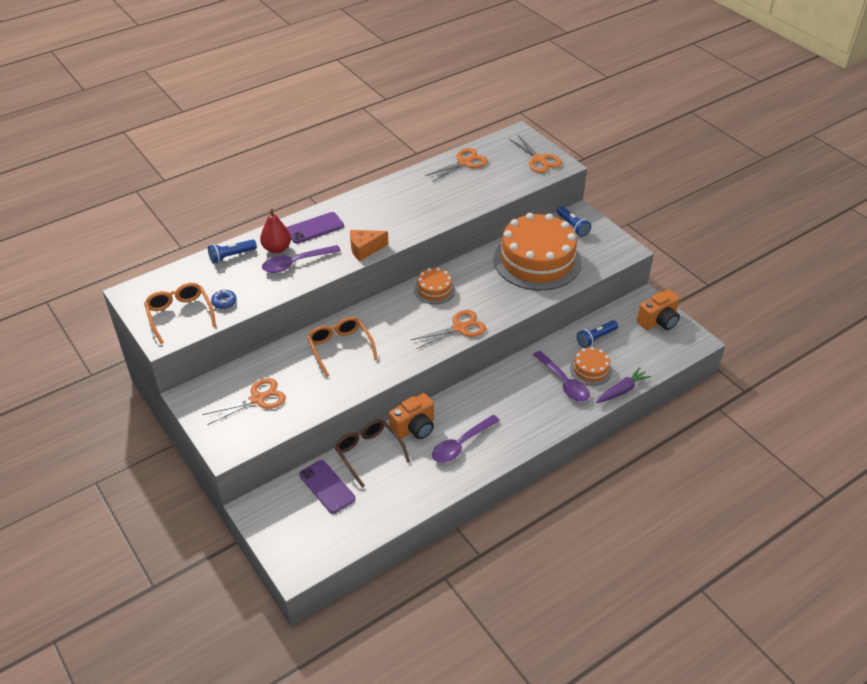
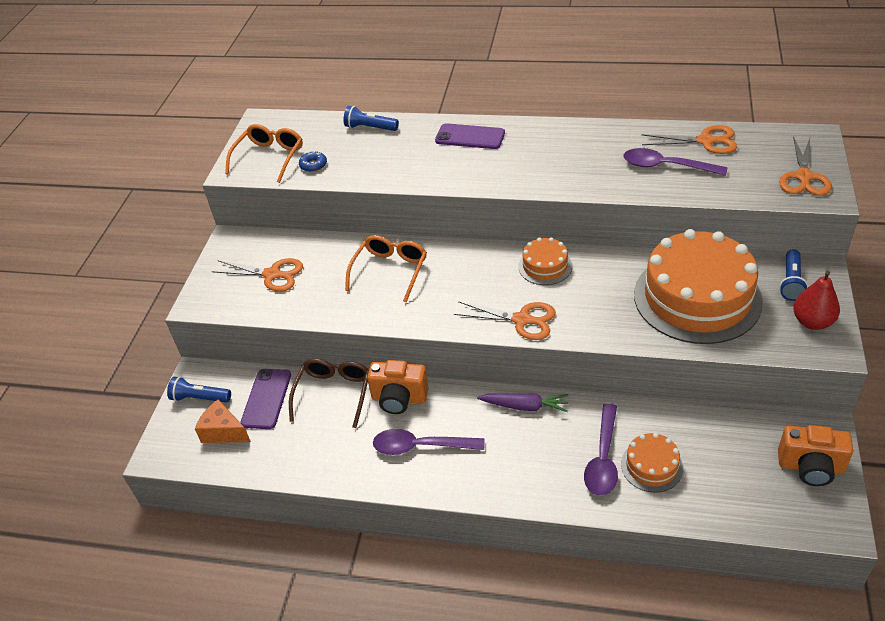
camera: 50 degrees right, 0 degrees up
(277, 249) = (414, 140): red pear -> red pear (812, 322)
(296, 263) = (413, 161): purple spoon -> purple spoon (666, 166)
(365, 249) = (489, 180): orange cheese -> orange cheese (224, 432)
(596, 338) = (702, 434): blue flashlight -> blue flashlight (200, 398)
(622, 390) = (662, 516): purple carrot -> purple carrot (525, 406)

